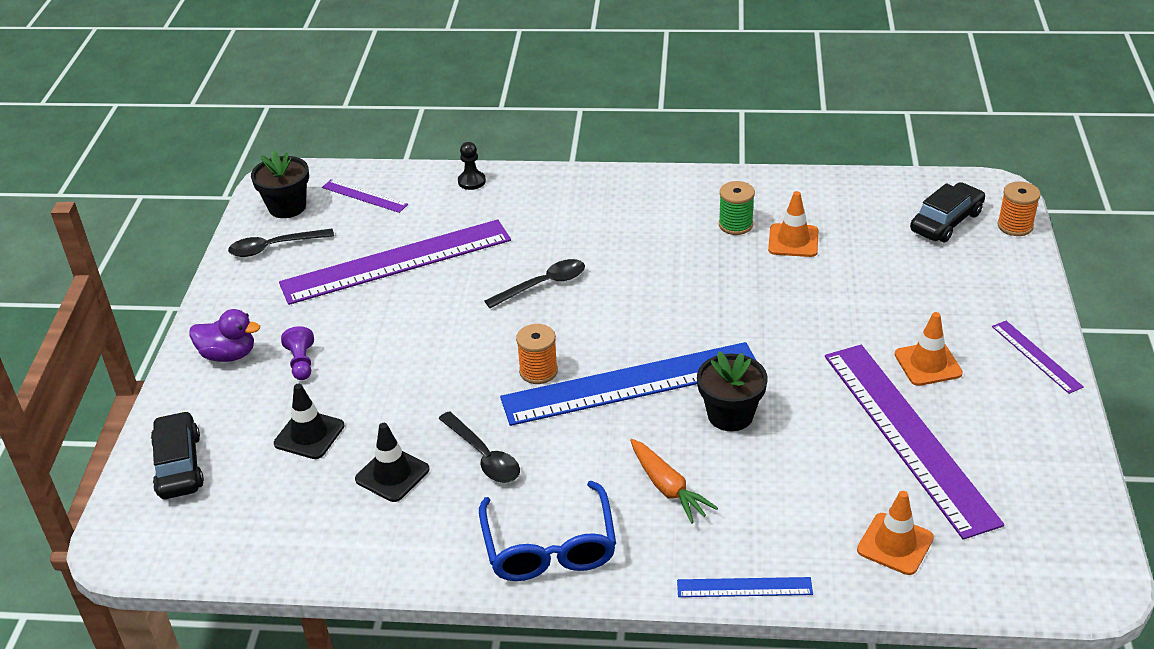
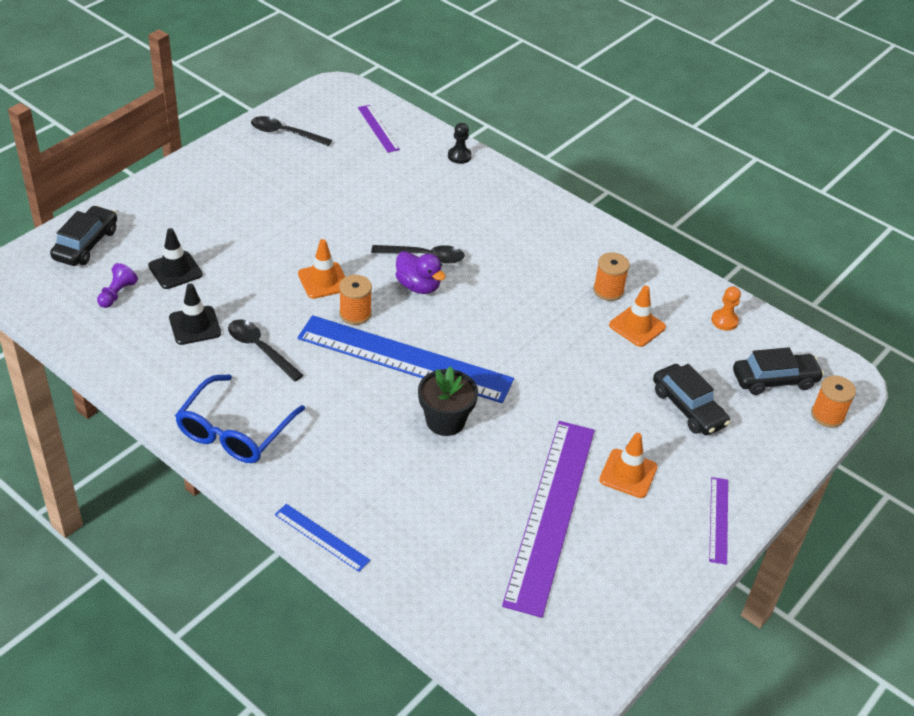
camera: 30 degrees right, 5 degrees up
(228, 355) = (184, 190): purple duck -> purple duck (418, 286)
(287, 207) = (322, 109): black flower pot -> none
(301, 363) = (219, 221): purple pawn -> purple pawn (117, 294)
(396, 261) = (349, 186): purple ruler -> none
(484, 456) = (260, 349): black spoon -> black spoon turned 135 degrees clockwise
(668, 488) = (348, 442): orange carrot -> none
(735, 225) = (608, 290): green spool -> orange spool
(855, 197) = (724, 321): none -> orange pawn
(895, 544) = (452, 577): orange traffic cone -> orange traffic cone (323, 281)
(909, 282) = (688, 408): none -> black car

